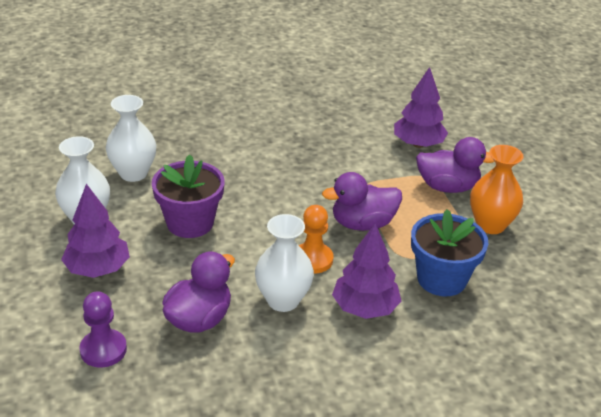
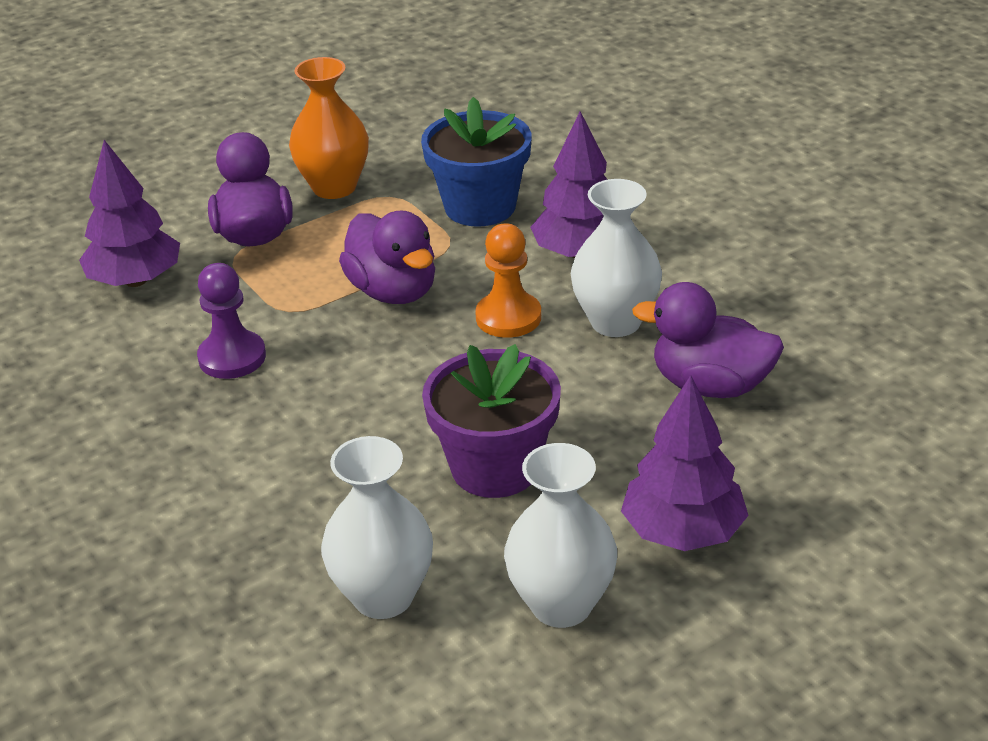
camera: 105 degrees left, 0 degrees up
(103, 350) = (842, 455): purple pawn -> purple pawn (232, 357)

